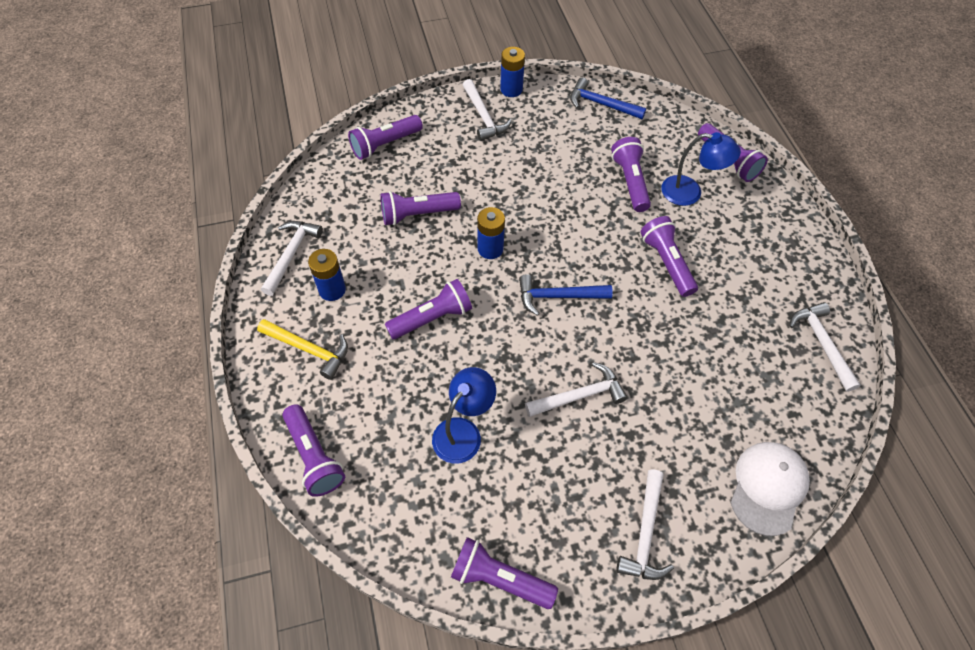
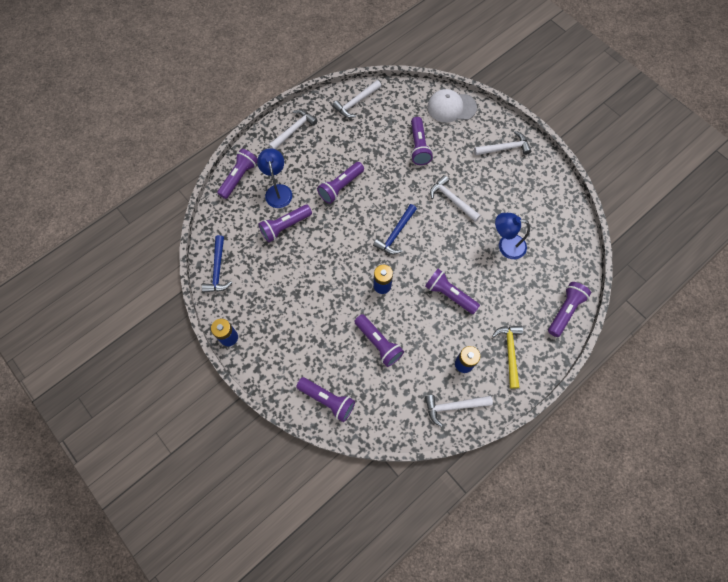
camera: 115 degrees left, 10 degrees up
(483, 116) = (266, 344): white hammer -> white hammer (293, 130)
(499, 578) = (563, 198): purple flashlight -> purple flashlight (419, 147)
(558, 296) = (396, 234): blue hammer -> blue hammer turned 60 degrees clockwise

